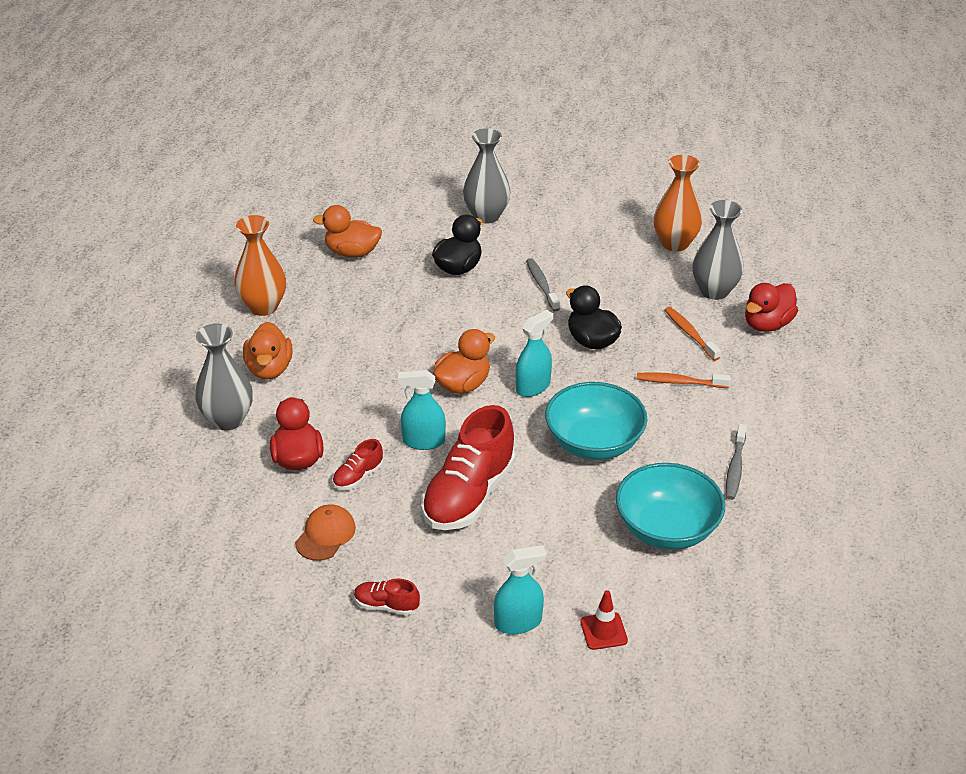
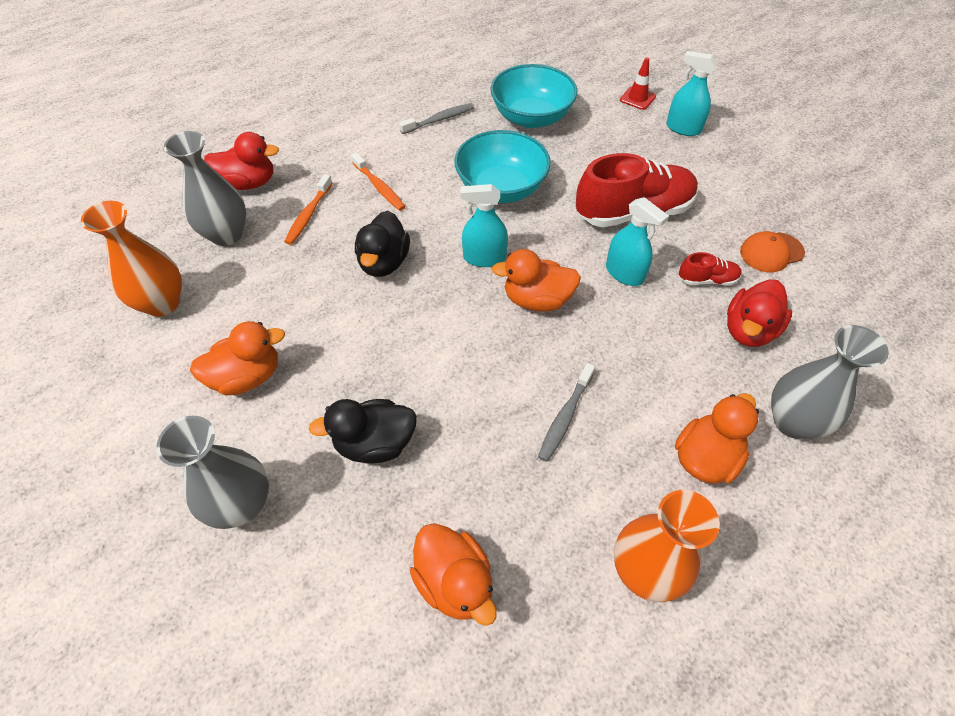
camera: 135 degrees left, 15 degrees up
(386, 605) = (762, 183): red shoe -> none
(542, 285) = (335, 352): grey toothbrush -> grey toothbrush (565, 417)
(568, 249) = (247, 377): none -> orange duck

